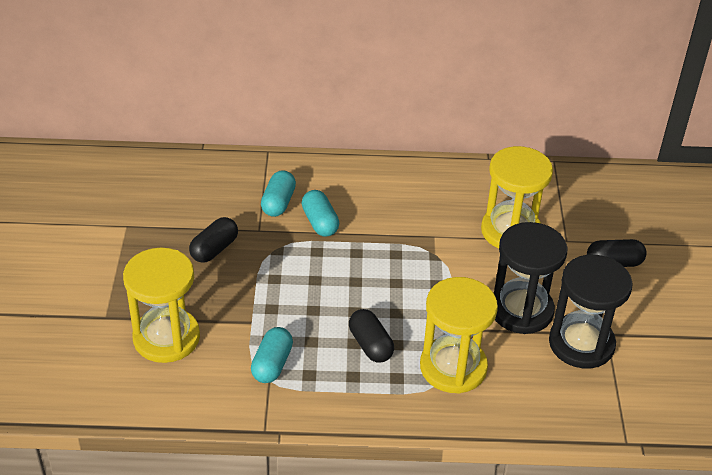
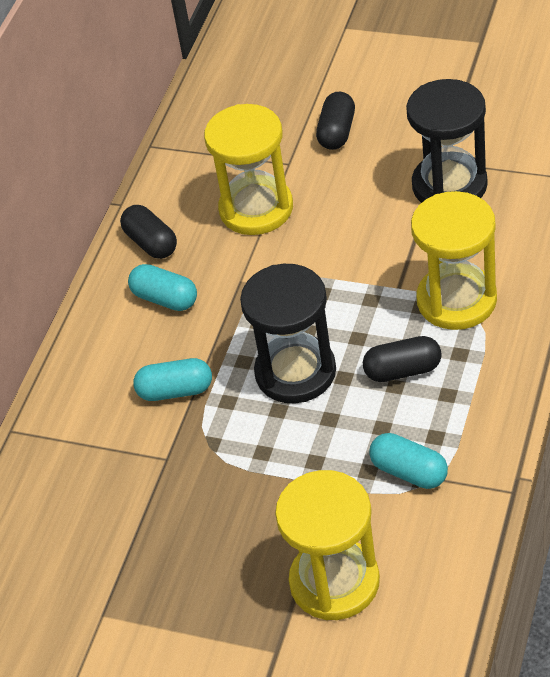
camera: 65 degrees left, 5 degrees up
(214, 249) = (186, 513): black capsule -> black capsule (151, 243)
(278, 203) = (121, 431): turquoise capsule -> turquoise capsule (165, 299)
(521, 310) = (386, 225): black hourglass -> black hourglass (295, 372)

